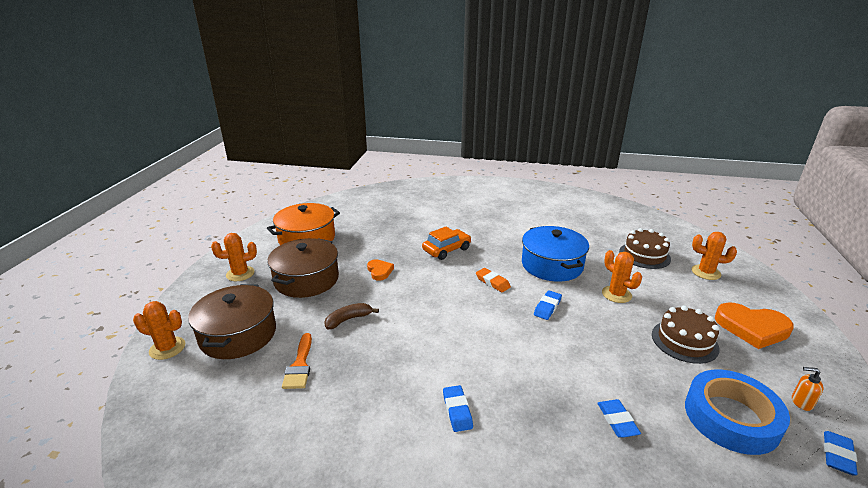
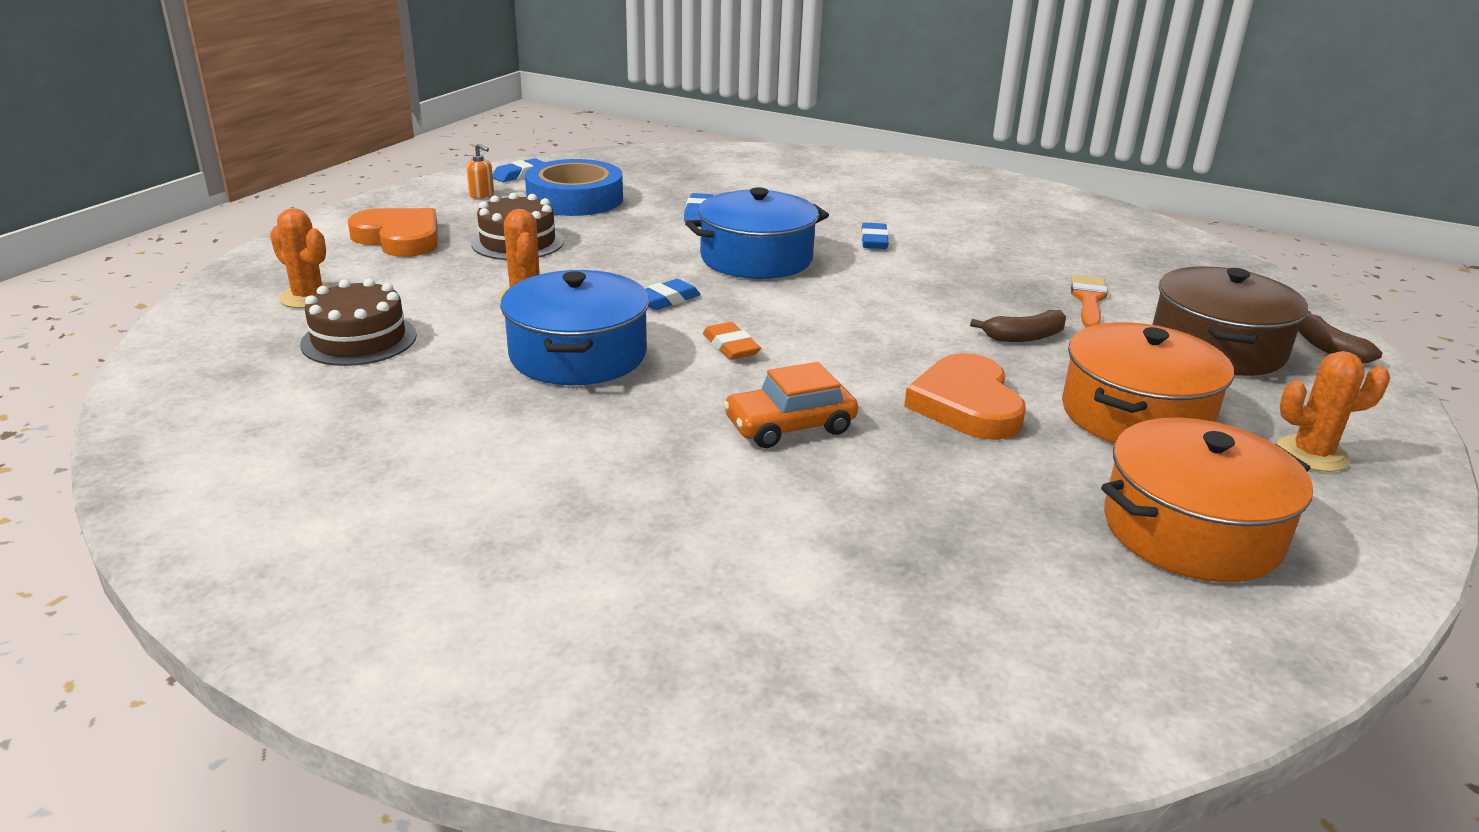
camera: 165 degrees left, 0 degrees up
(167, 348) = (1327, 348): orange cactus -> brown banana
(306, 279) = (1135, 415): brown pot -> orange pot
(379, 271) = (966, 404): orange heart -> orange heart, size x1.84
(528, 361) = (756, 258): none -> blue pot

